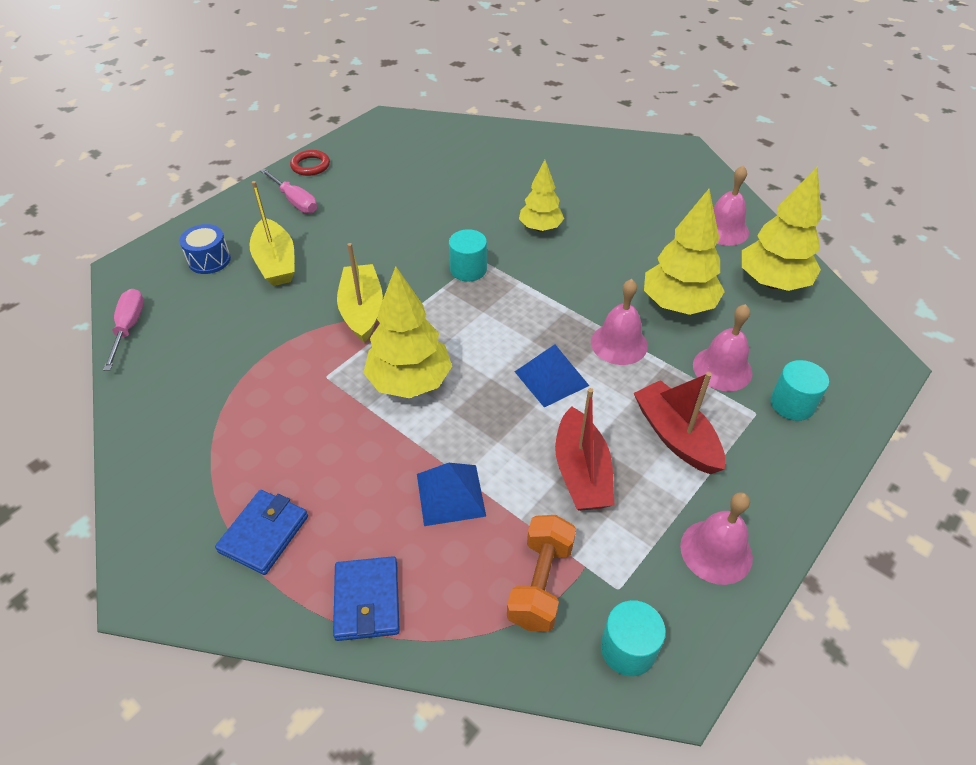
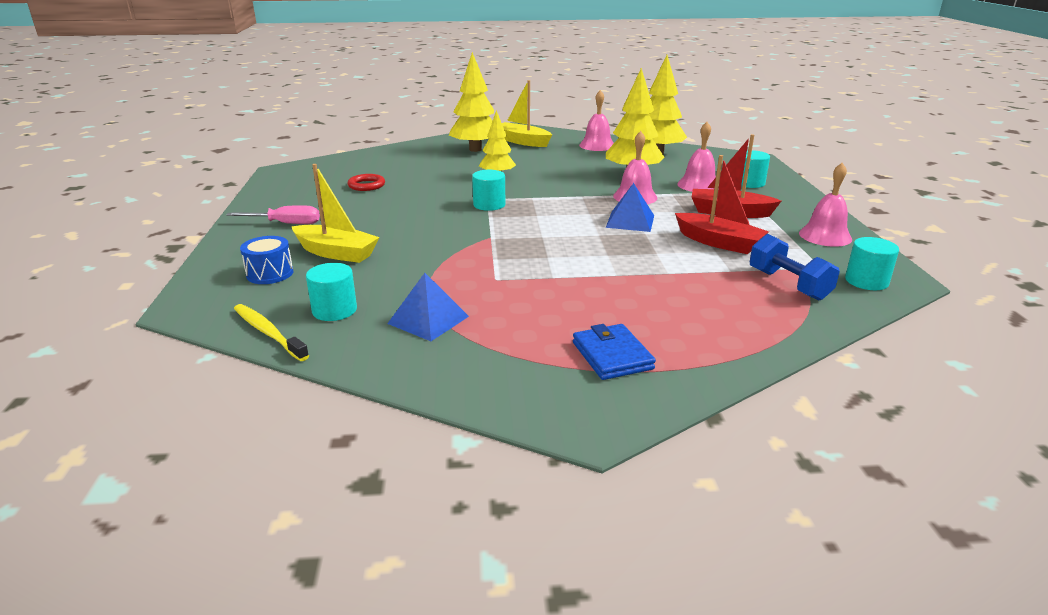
camera: 45 degrees left, 20 degrees down
(129, 327) = (268, 332): pink screwdriver -> yellow toothbrush
(188, 332) = (334, 310): none -> turquoise cylinder
(310, 166) = (261, 206): red ring -> red ring (366, 185)
(362, 310) = (455, 245): yellow boat -> yellow boat (522, 141)
(367, 600) = (730, 341): blue wallet -> none
(410, 382) = (555, 257): yellow tree -> yellow tree (475, 149)
(450, 494) = (678, 282): blue pyramid -> blue pyramid (428, 320)
(540, 583) = (788, 284): orange dumbbell -> blue dumbbell

